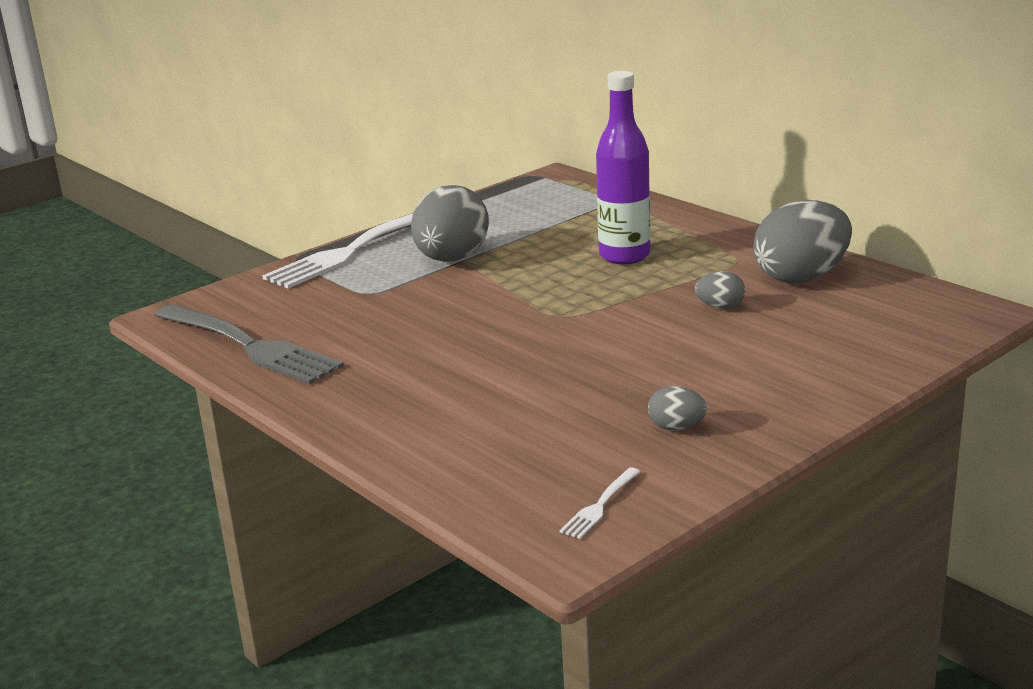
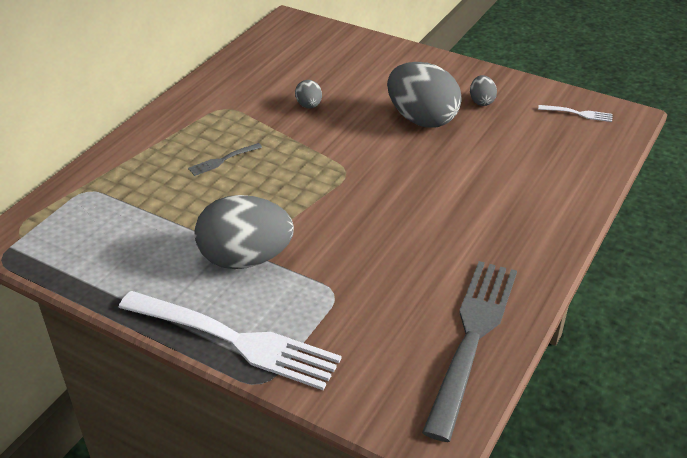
camera: 110 degrees left, 15 degrees up
(624, 256) = (223, 160): purple bottle -> grey fork
(801, 277) = (251, 80): grey egg -> grey egg (422, 119)

